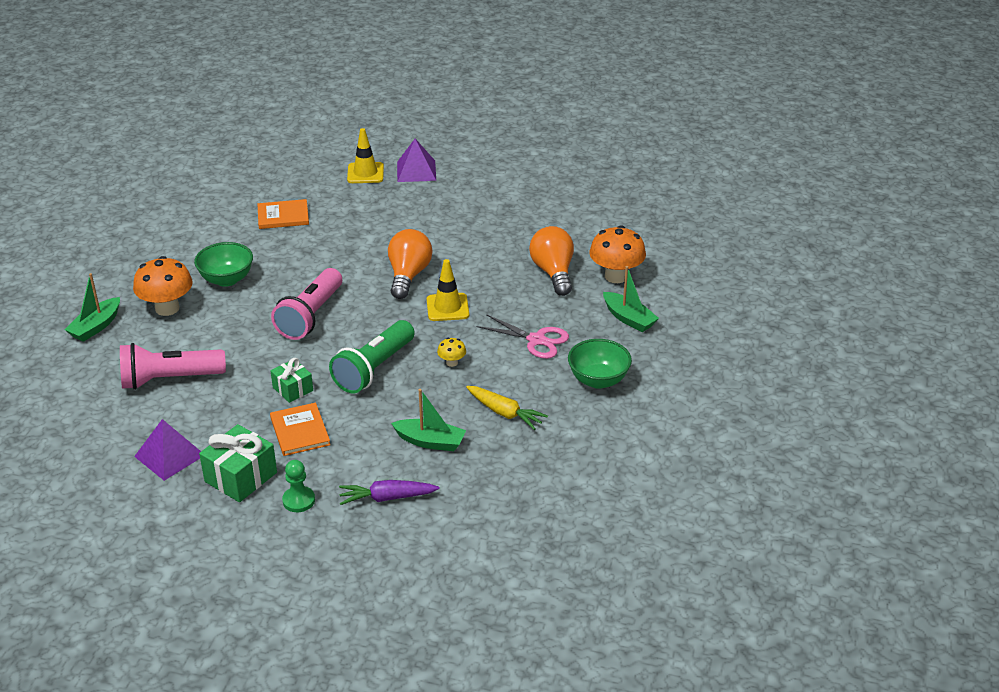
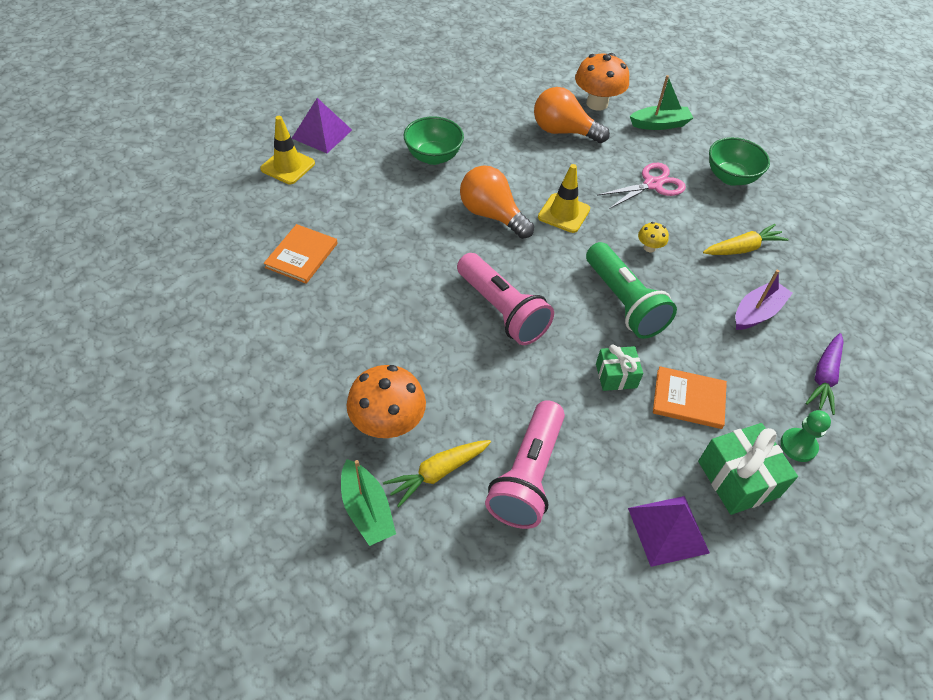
camera: 60 degrees left, 15 degrees up
(143, 342) = (438, 473): none -> yellow carrot
(227, 279) = (378, 349): green bowl -> green bowl (433, 157)
(430, 441) = (757, 312): green boat -> purple boat

